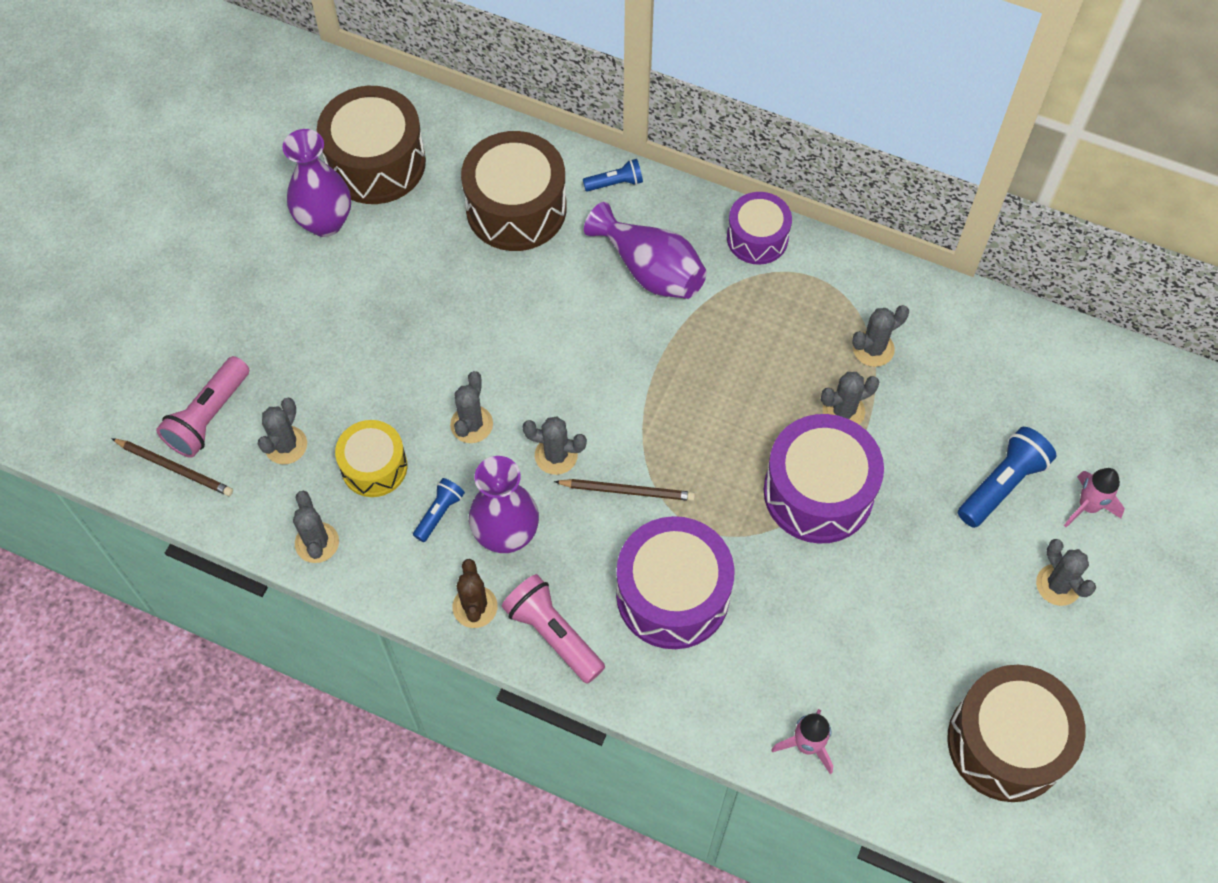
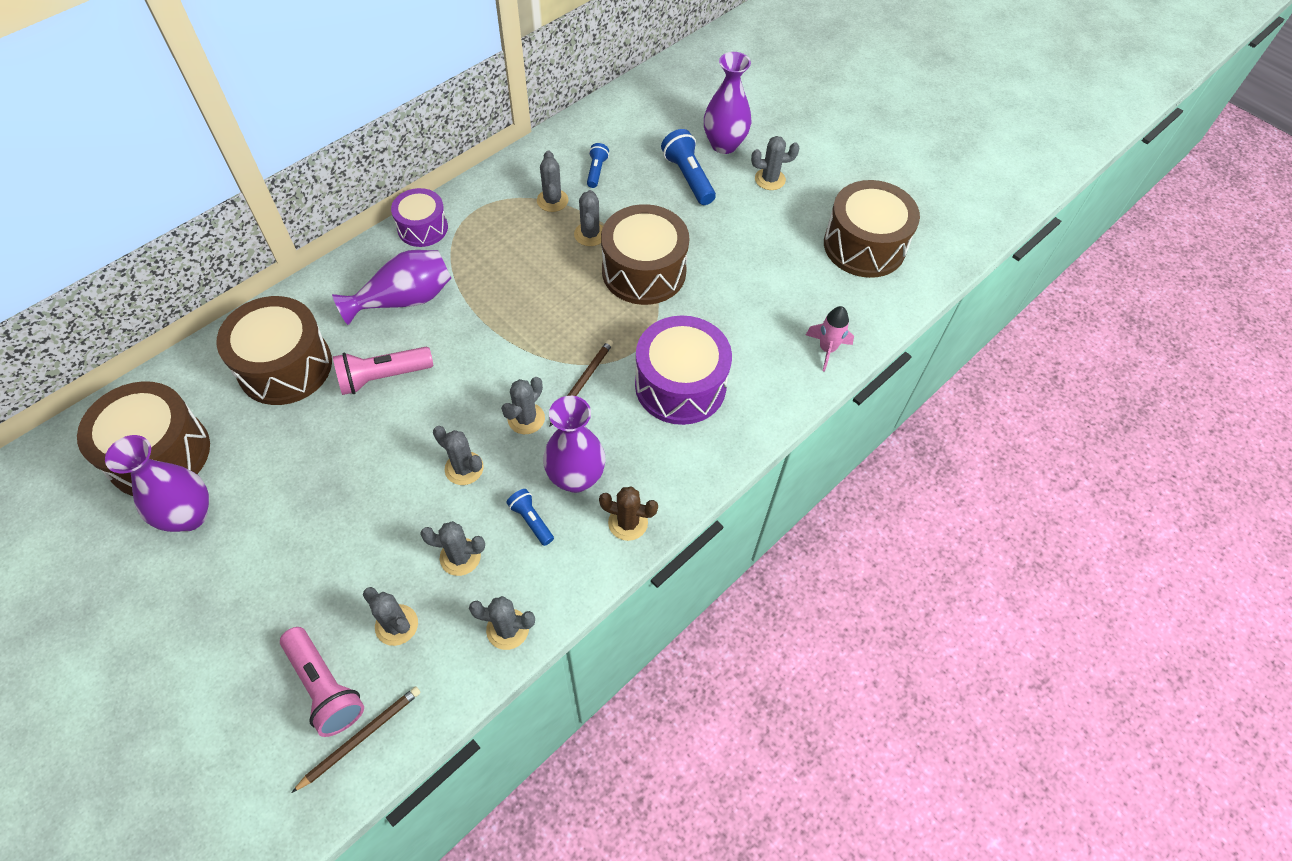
camera: 70 degrees left, 5 degrees down
(374, 466) = (460, 557): yellow drum -> grey cactus
(553, 634) = (676, 475): pink flashlight -> pink flashlight (382, 377)
(615, 183) = (312, 293): blue flashlight -> blue flashlight (596, 171)
(818, 492) = (644, 271): purple drum -> brown drum
(1088, 506) = (724, 145): pink rocket -> purple vase

